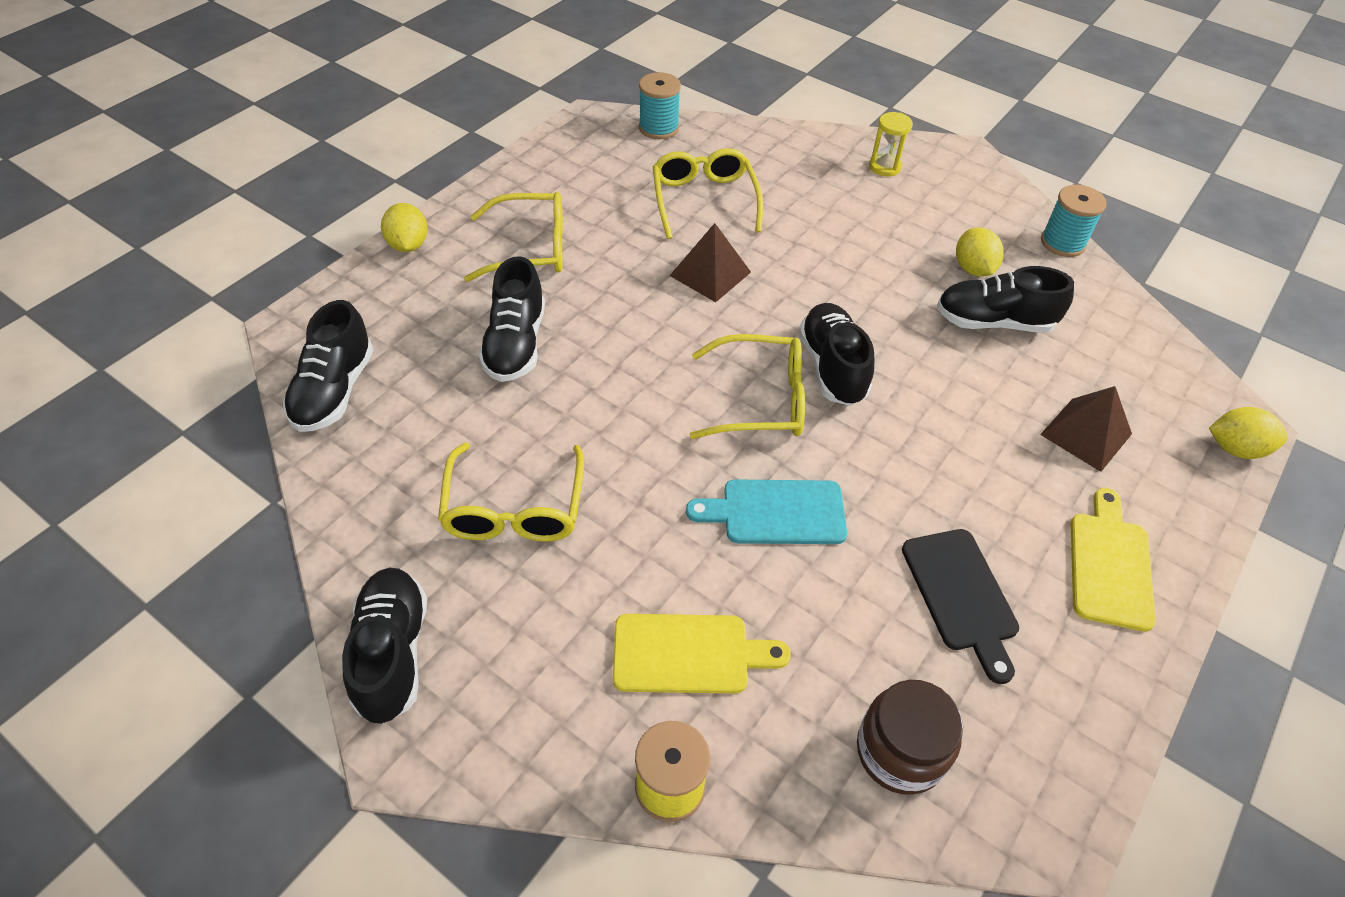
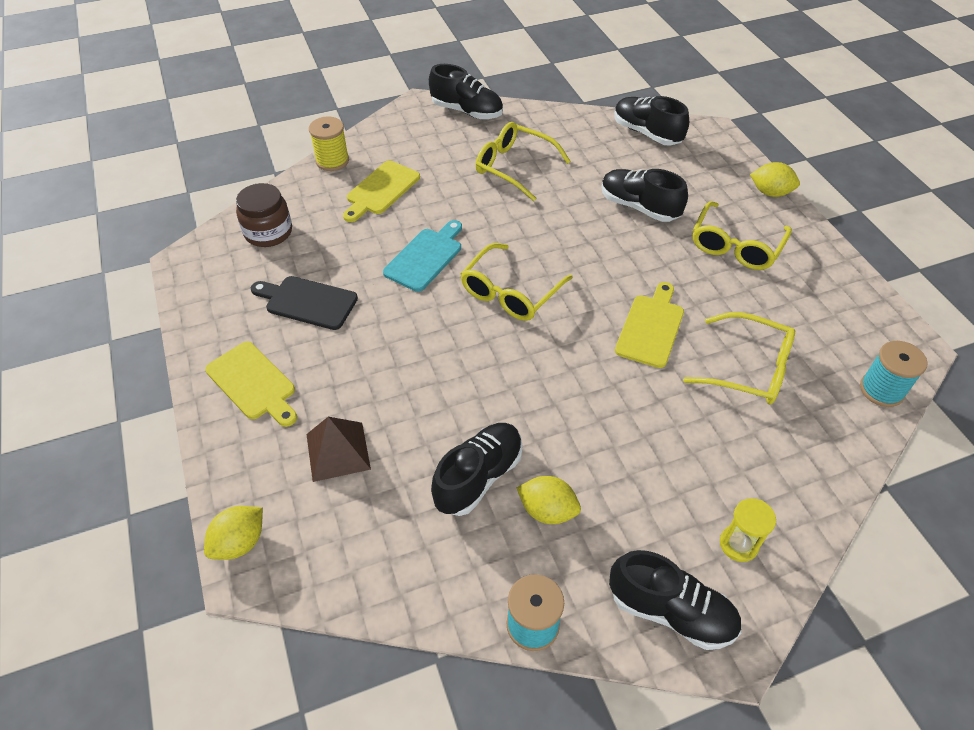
camera: 125 degrees right, 0 degrees up
(710, 274) = (651, 327): brown pyramid -> yellow cutting board
(832, 367) = (510, 344): black shoe -> black shoe (671, 611)

